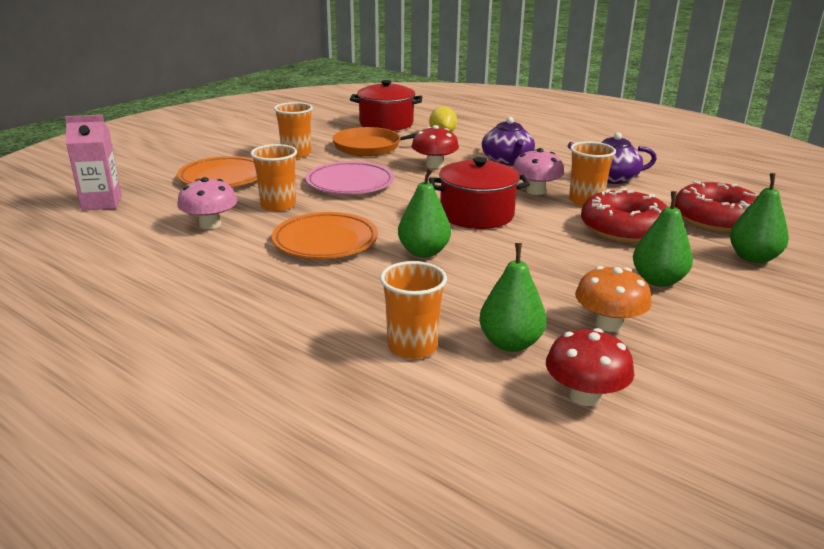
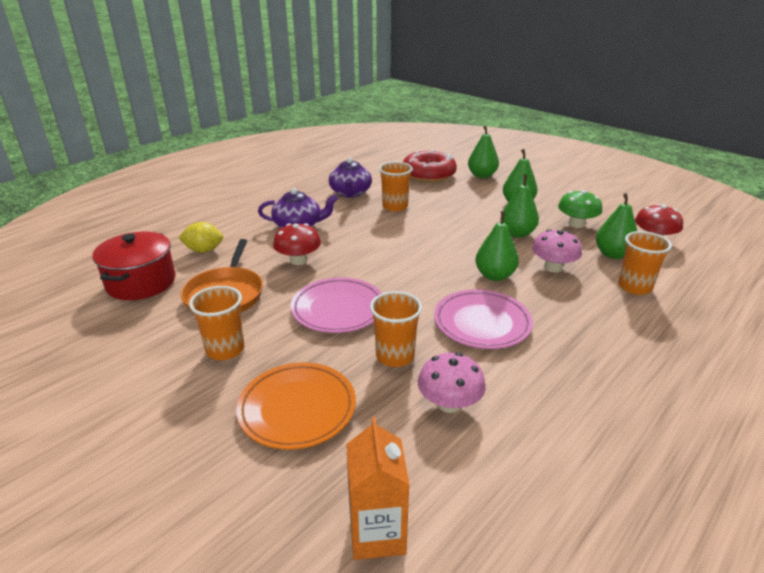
camera: 85 degrees left, 5 degrees up
(102, 203) = (377, 533): pink carton -> orange carton
(325, 241) = (482, 323): orange plate -> pink plate
(476, 215) = (421, 249): red pot -> none
(536, 191) = (373, 221): pink mushroom -> pink mushroom (553, 267)
(547, 273) = (517, 233): none -> green pear
(608, 324) = (576, 224): orange mushroom -> green mushroom
(624, 229) = (445, 201): red donut -> none

